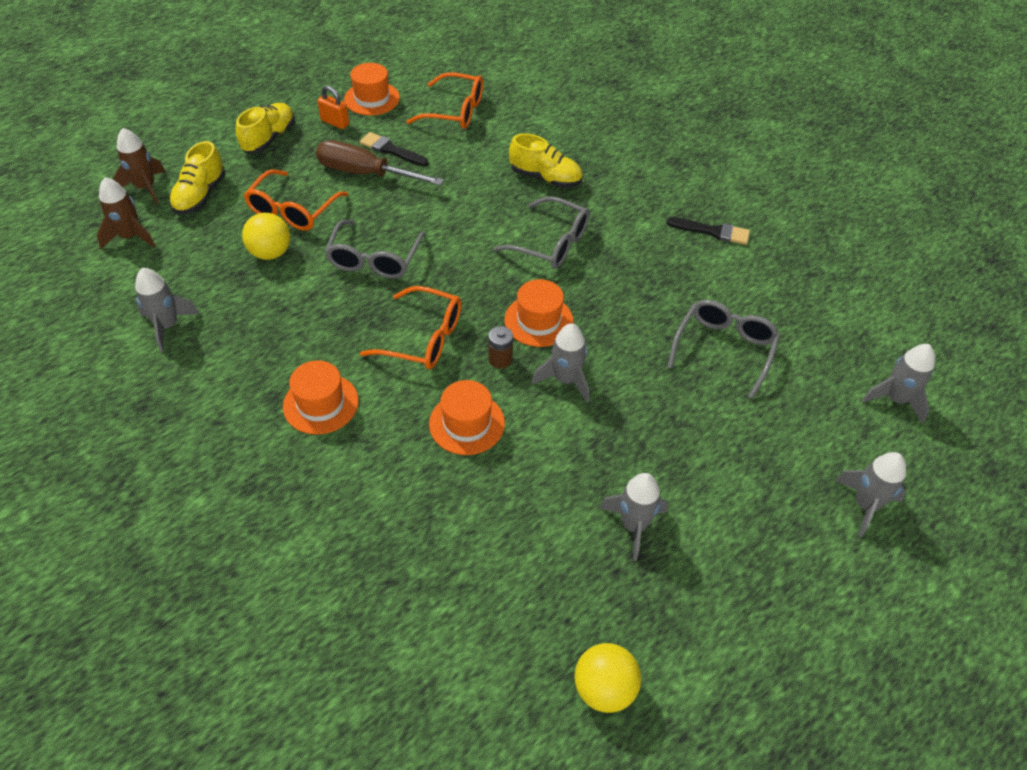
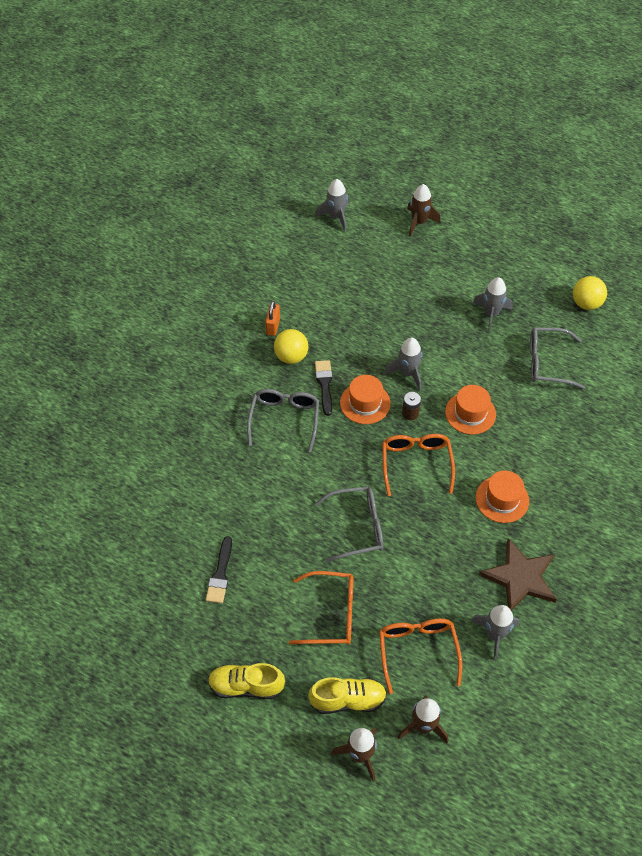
camera: 110 degrees left, 5 degrees up
(211, 377) = (520, 577): none -> brown star
(270, 253) = (386, 604): yellow ball -> yellow ball (291, 356)
(335, 122) = (199, 640): orange padlock -> orange padlock (273, 326)
(365, 173) = (261, 580): brown screwdriver -> none
(372, 98) = (150, 625): orange hat -> none
(455, 111) = (143, 546): orange glasses -> orange glasses (417, 650)
(545, 178) = (209, 446): yellow shoe -> none
(712, 231) = (226, 327): black brush -> black brush (324, 384)
(724, 349) = (338, 300): grey glasses -> grey glasses (547, 363)
(865, 505) = (419, 222): grey rocket -> brown rocket

